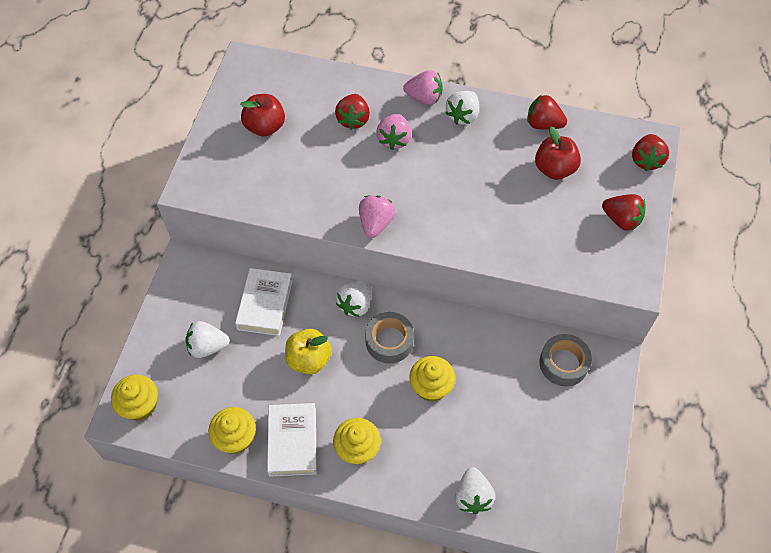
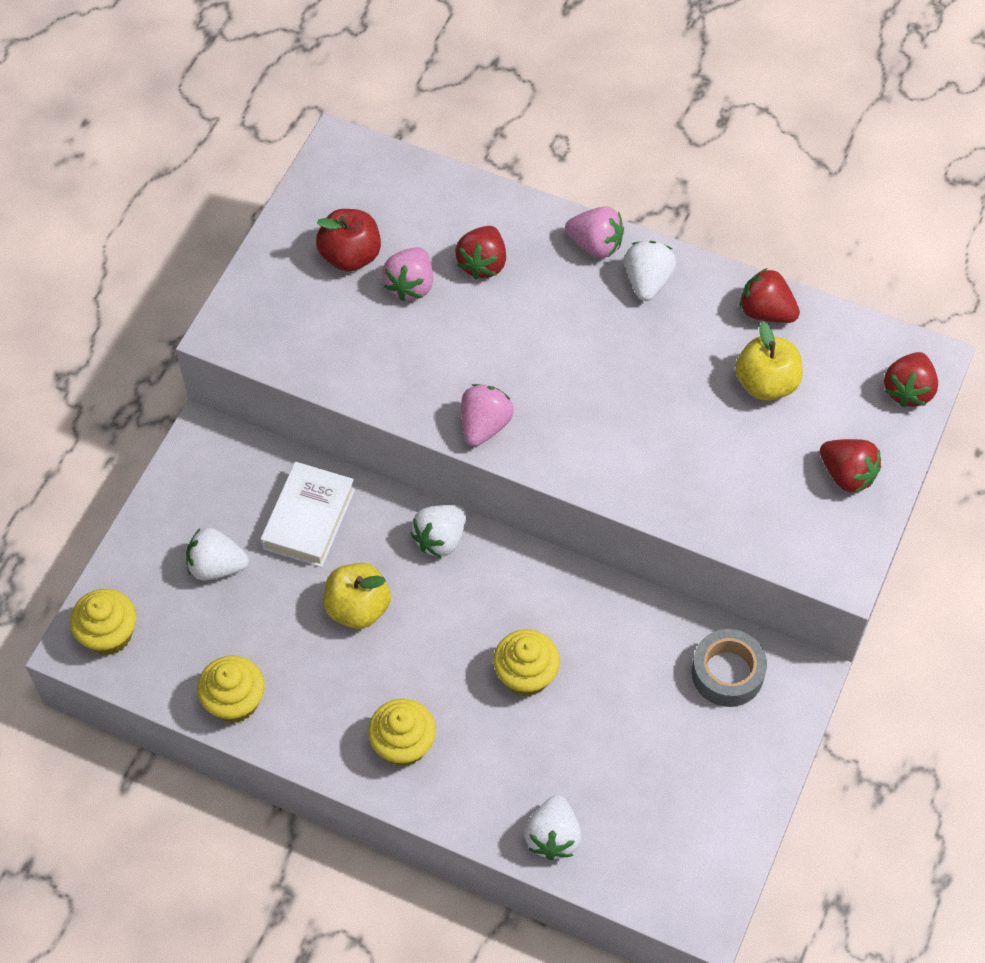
camera: 10 degrees right, 0 degrees up
(292, 442) = (313, 720): white book -> none
(389, 341) = (479, 600): grey tape -> none
(394, 139) = (537, 303): pink strawberry -> pink strawberry (410, 285)
(463, 116) = (647, 281): white strawberry -> white strawberry turned 150 degrees clockwise
(554, 169) = (766, 383): red apple -> yellow apple

